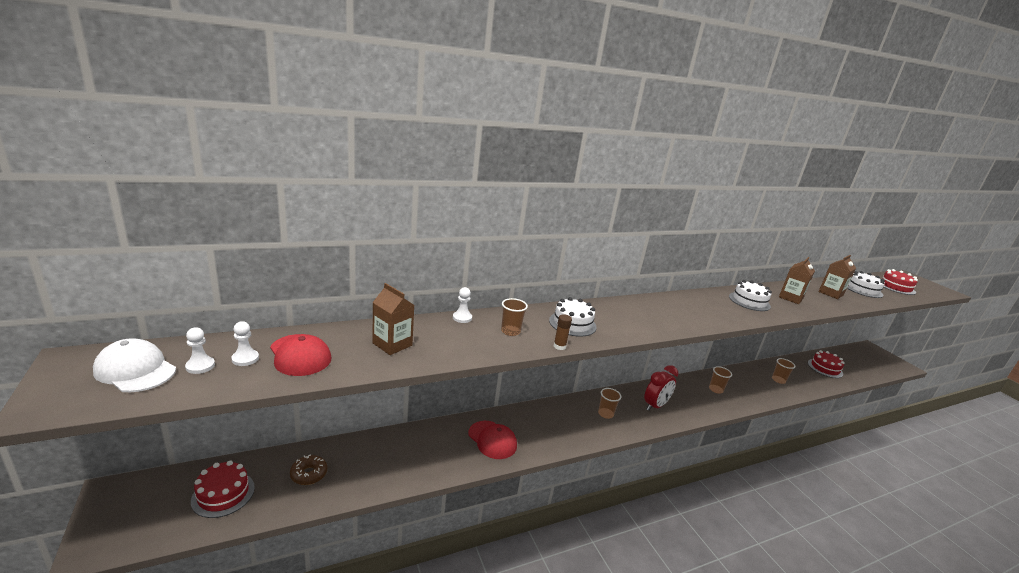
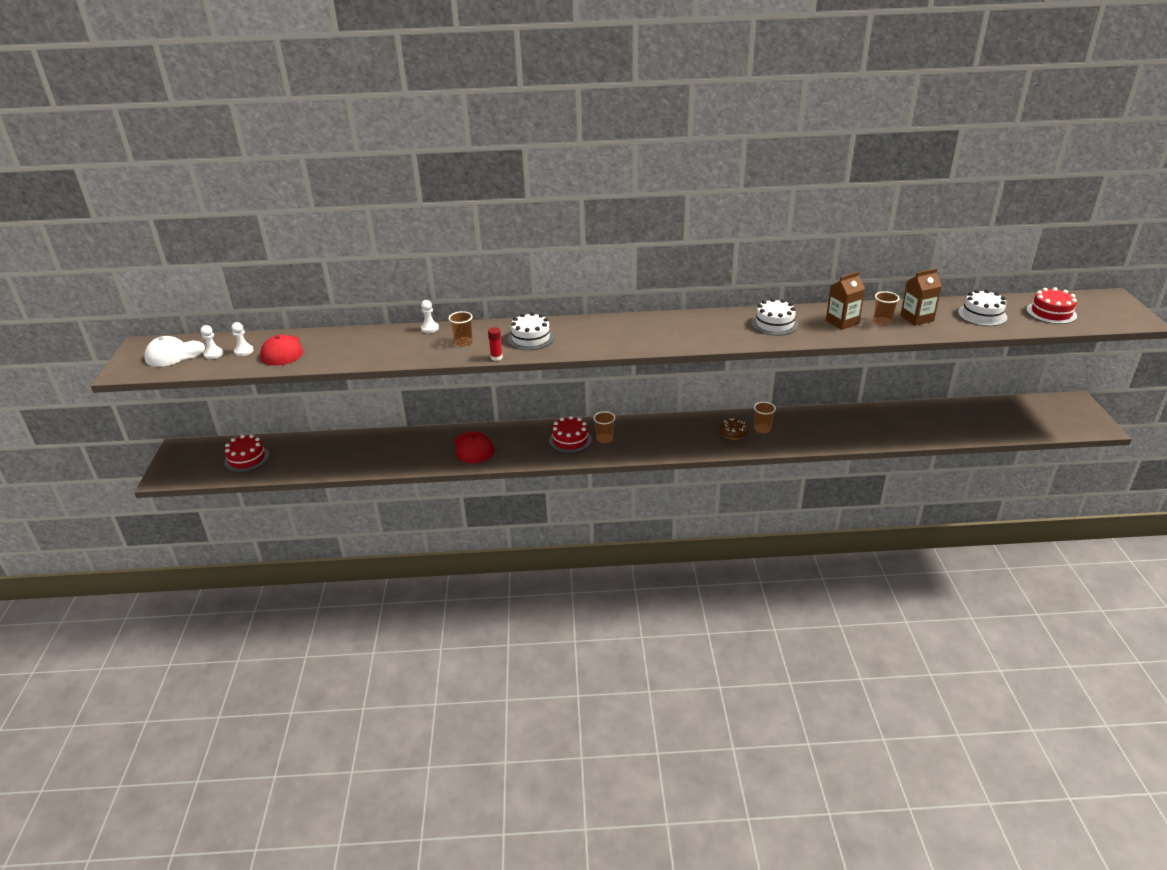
camera: 25 degrees right, 10 degrees up
(135, 370) = (174, 354): white cap -> white cap turned 75 degrees counterclockwise
(309, 474) = (310, 454): brown donut -> brown donut (733, 433)
(392, 344) = (354, 347): brown carton -> none
(559, 346) = (496, 357): brown glue stick -> red glue stick
(655, 406) = (668, 437): red clock -> none
(778, 380) = (863, 427): brown cup -> brown cup (882, 322)
(825, 368) = (955, 420): red cake -> red cake (570, 440)

